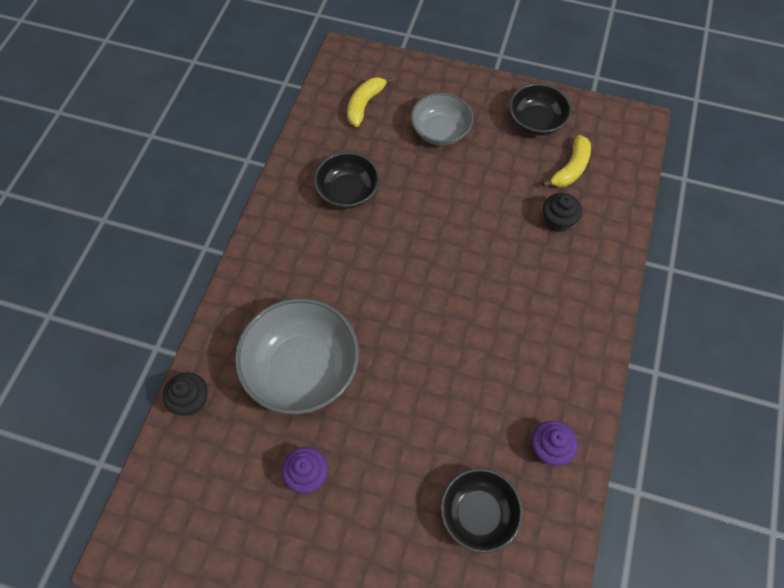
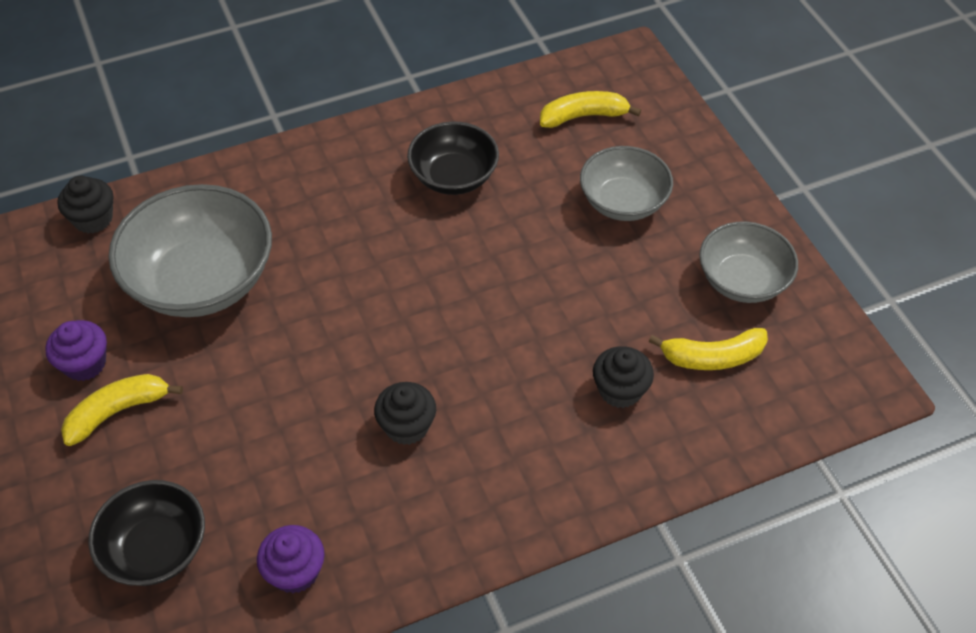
camera: 50 degrees right, 10 degrees down
(361, 477) = (118, 411): none -> yellow banana
(499, 332) = (407, 426): none -> black cupcake
(536, 122) = (742, 280): black bowl -> grey bowl

